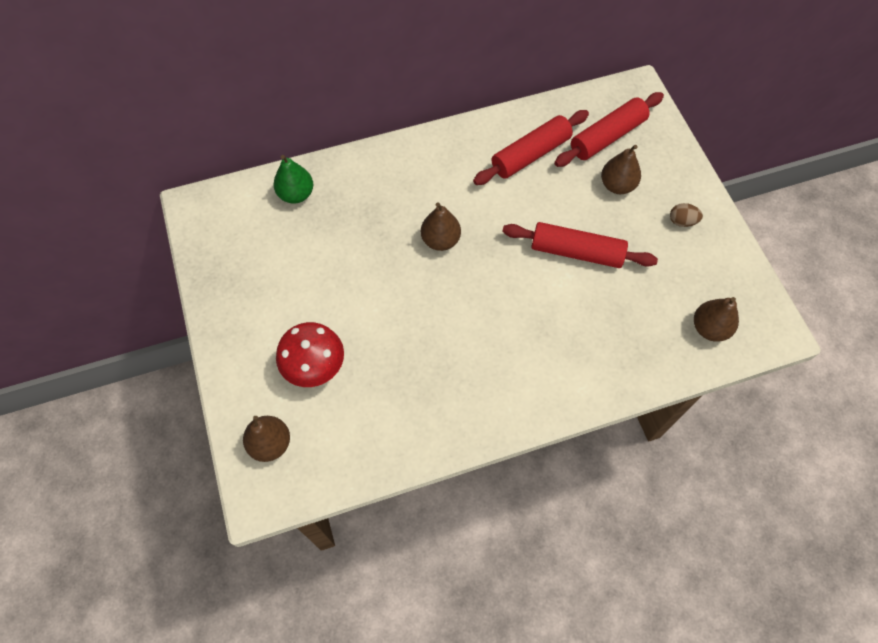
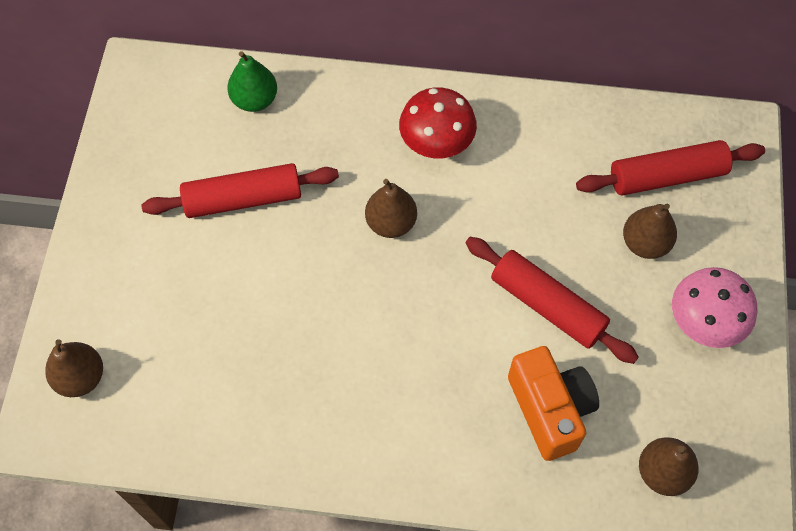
camera: 25 degrees right, 0 degrees up
(315, 367) = (172, 312): red mushroom -> red mushroom (436, 144)
(530, 154) = (556, 161): red rolling pin -> red rolling pin (243, 199)
(615, 319) = (550, 409): none -> orange camera
(682, 221) = (703, 323): brown egg -> pink mushroom

